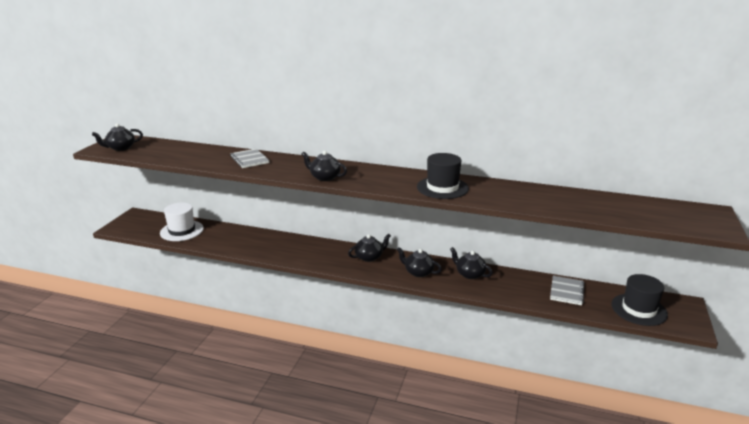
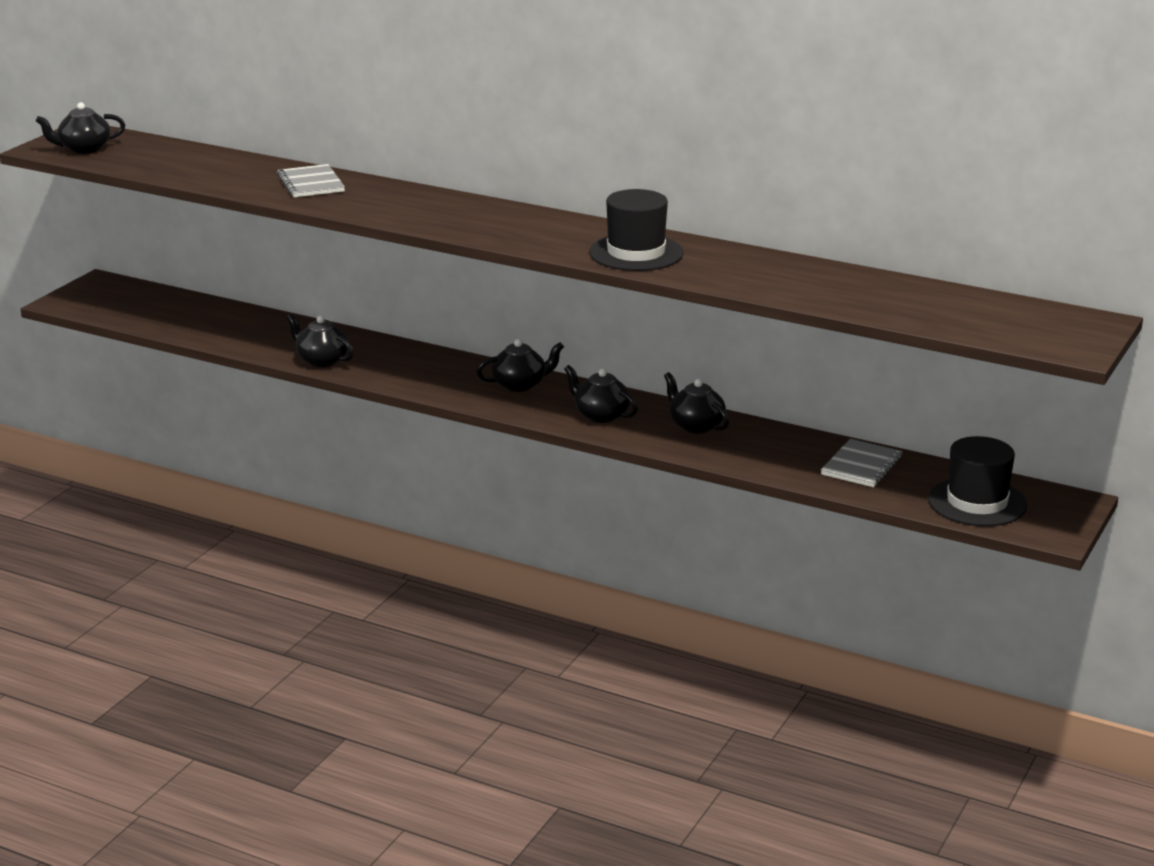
camera: 10 degrees right, 0 degrees up
(182, 231) = (183, 316): white hat -> none
(324, 177) = (434, 222): black teapot -> black teapot (321, 360)

